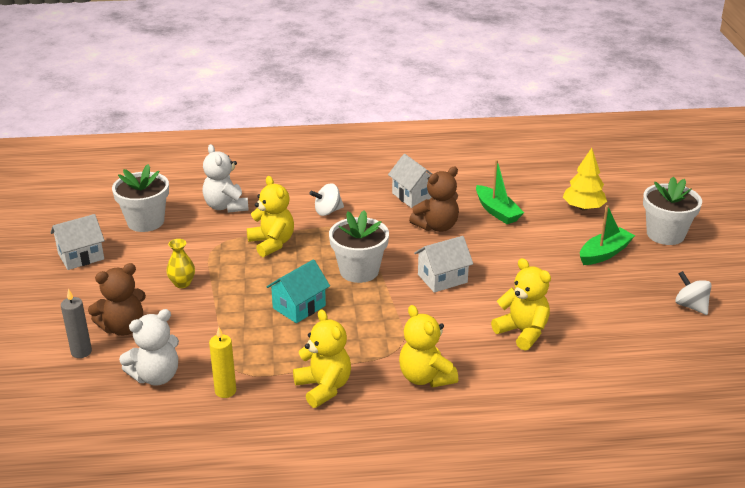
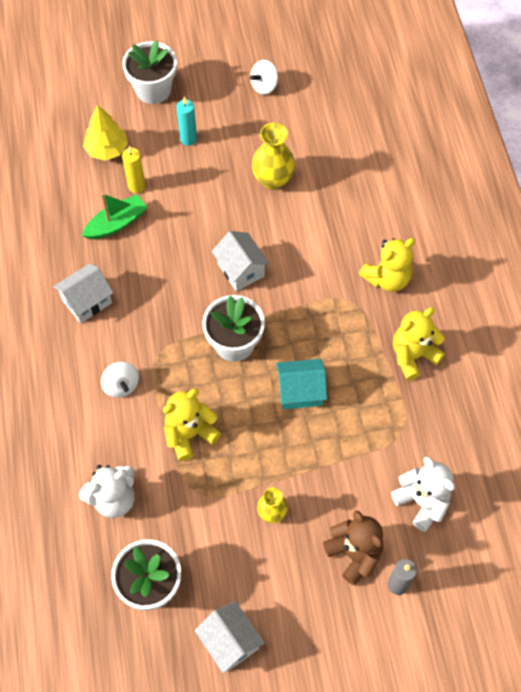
camera: 95 degrees left, 30 degrees up
(225, 391) = (431, 436): yellow candle -> yellow candle (136, 186)
(299, 307) = (300, 391): turquoise house -> turquoise house turned 45 degrees counterclockwise
(436, 226) = (148, 277): brown teddy bear -> none
(522, 332) = (315, 207): yellow teddy bear -> none
(557, 305) = (273, 179): none -> yellow vase
(604, 253) = (188, 139): green boat -> turquoise candle

